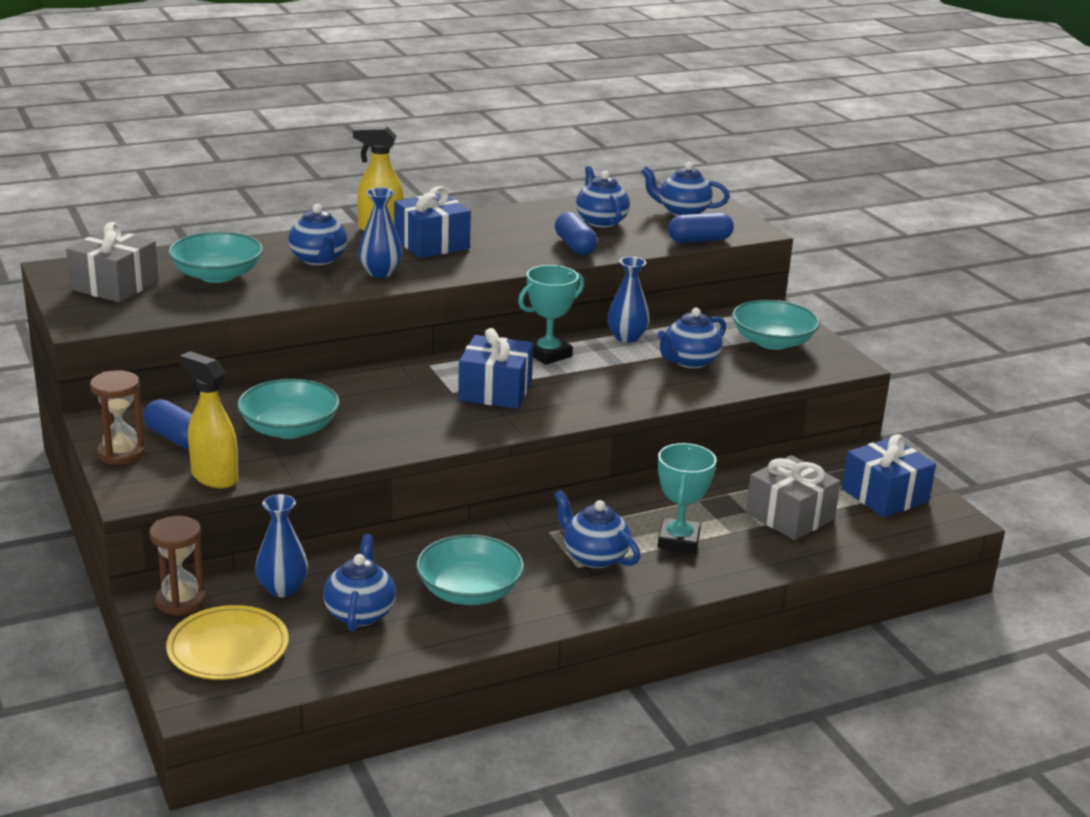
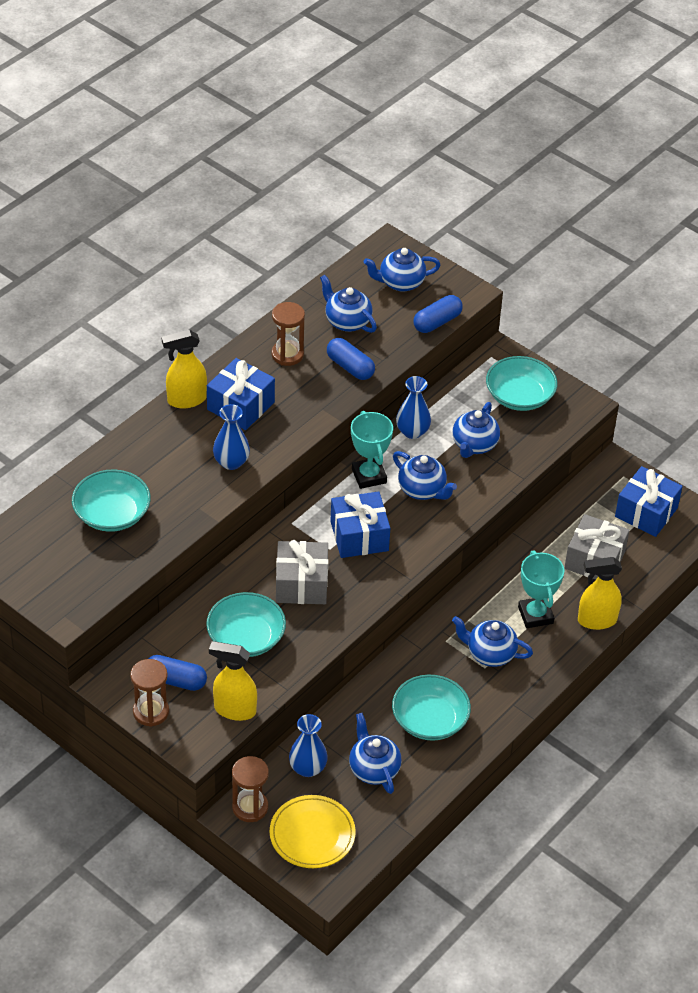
camera: 25 degrees left, 20 degrees up
(115, 285) = (46, 558): grey gift -> grey gift (301, 584)
(319, 259) = (171, 462): blue teapot -> blue teapot (422, 490)
(516, 226) = (287, 354): none -> brown hourglass
(548, 354) = (369, 476): turquoise trophy -> turquoise trophy turned 45 degrees counterclockwise
(754, 566) = (596, 620): none -> yellow spray bottle

